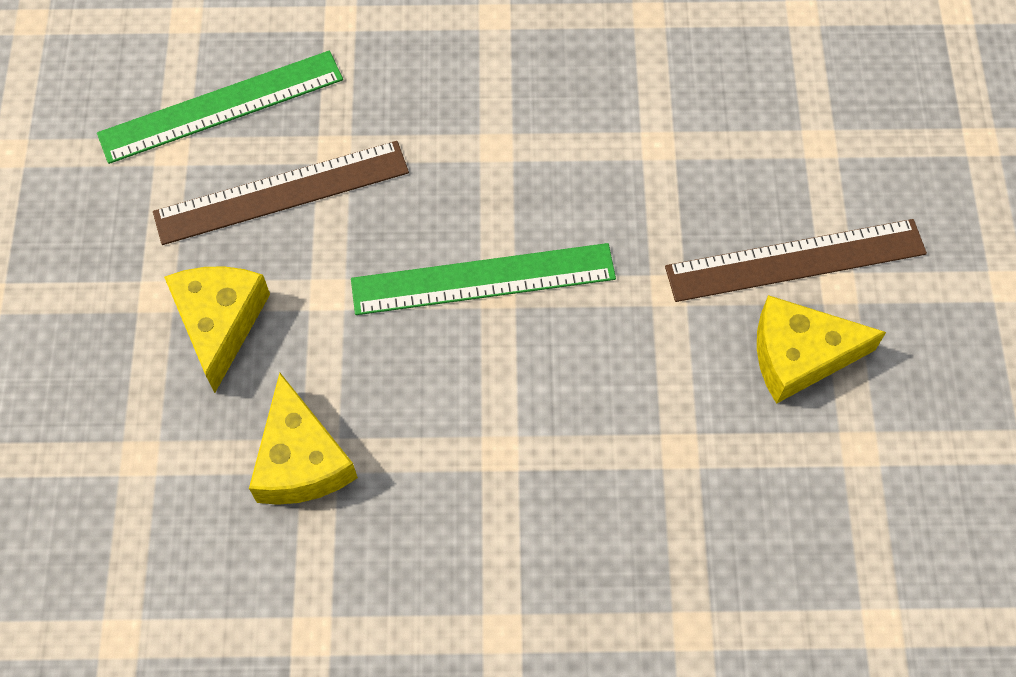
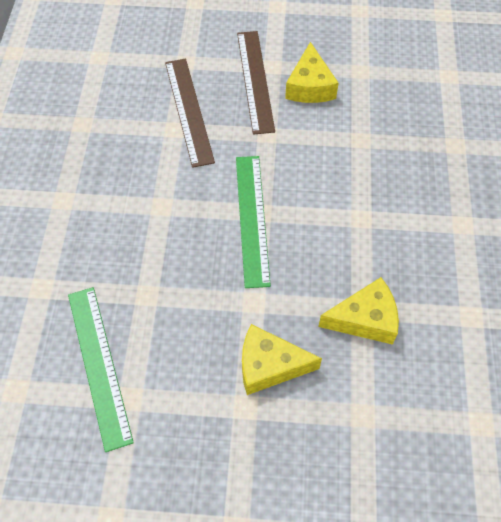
camera: 85 degrees left, 5 degrees down
(282, 192) = (175, 327): brown ruler -> brown ruler (188, 111)

